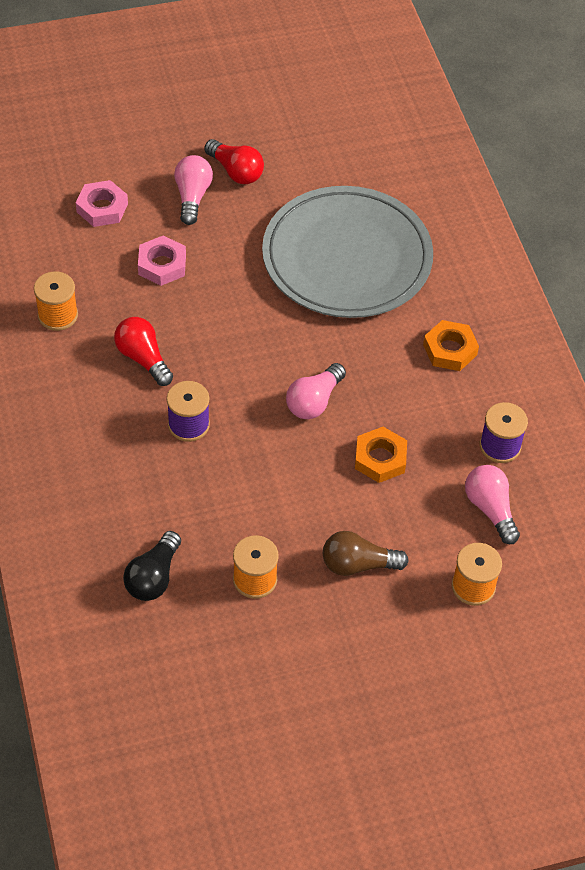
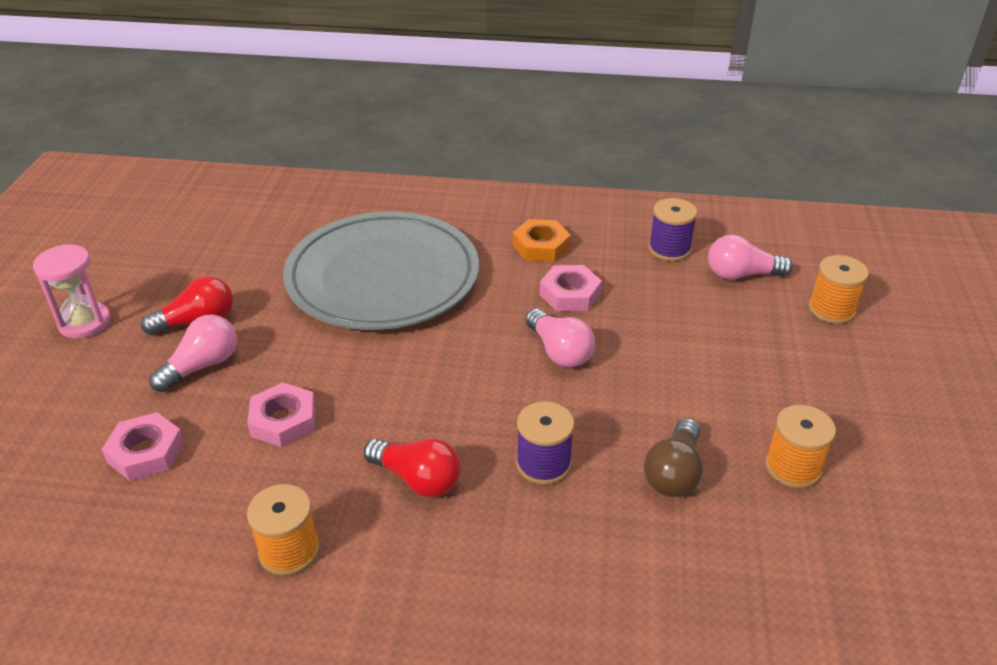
camera: 65 degrees left, 15 degrees down
(143, 358) = (417, 479): red light bulb -> red light bulb turned 135 degrees counterclockwise
(153, 577) = (770, 565): black light bulb -> none
(192, 197) = (202, 366): pink light bulb -> pink light bulb turned 105 degrees clockwise
(203, 111) = (85, 323): none -> pink hourglass
(358, 564) = (788, 379): brown light bulb -> brown light bulb (674, 473)
(380, 458) = (655, 326): orange nut -> none
(392, 389) = (570, 294): none -> pink nut

